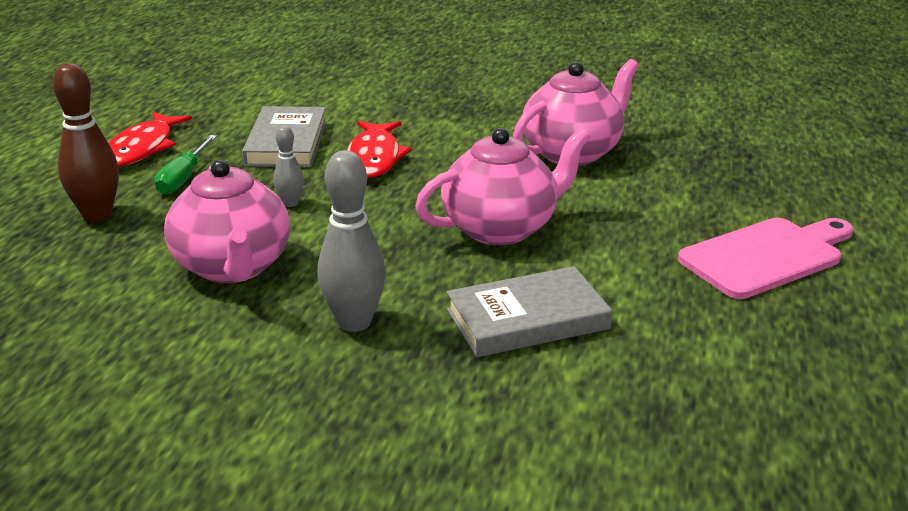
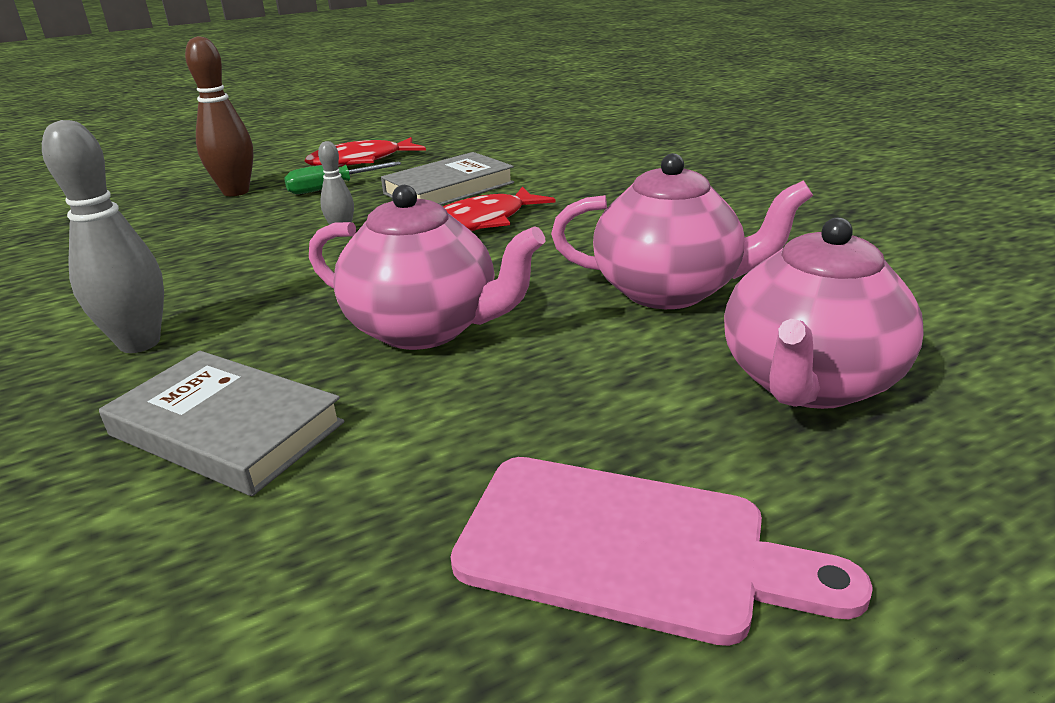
camera: 50 degrees right, 0 degrees up
(233, 267) = (199, 259): pink teapot -> pink teapot (807, 383)

